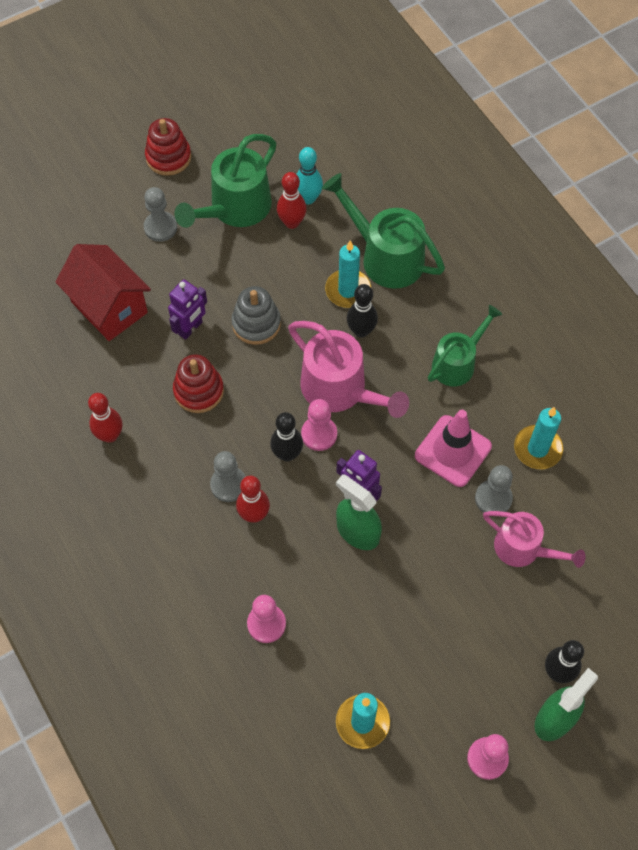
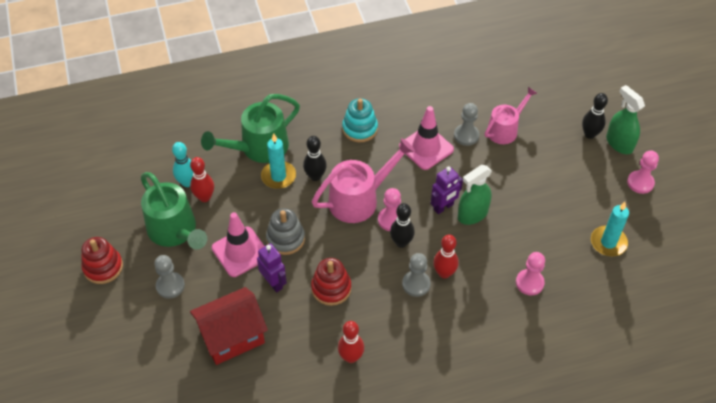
camera: 75 degrees left, 10 degrees down
(224, 282) = (240, 252): none -> pink traffic cone
(458, 362) = (360, 129): green watering can -> turquoise stacking toy
(537, 449) = (437, 104): turquoise candle -> none

